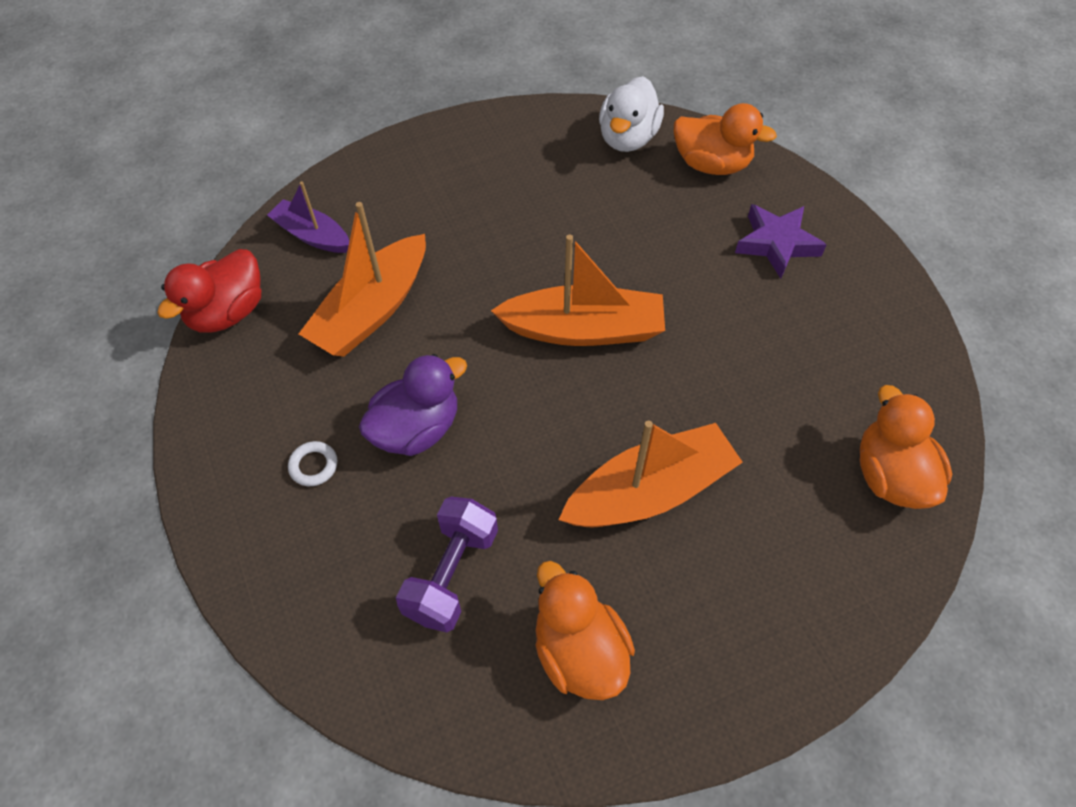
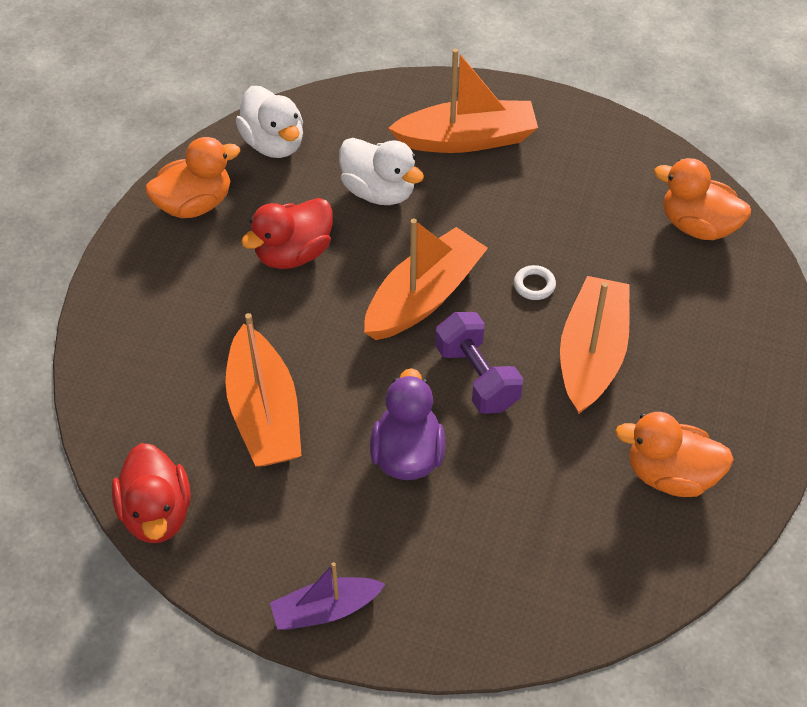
camera: 50 degrees left, 5 degrees down
(312, 235) = (137, 406): purple boat -> purple boat (325, 610)
(313, 466) = (375, 541): white ring -> white ring (534, 285)
(452, 574) = (549, 510): purple dumbbell -> purple dumbbell (477, 377)
(538, 222) = (293, 253): none -> red duck
(656, 228) = (379, 191): none -> white duck
(711, 164) = (356, 117): orange duck -> orange duck (195, 204)
(777, 244) = (467, 139): purple star -> orange boat

